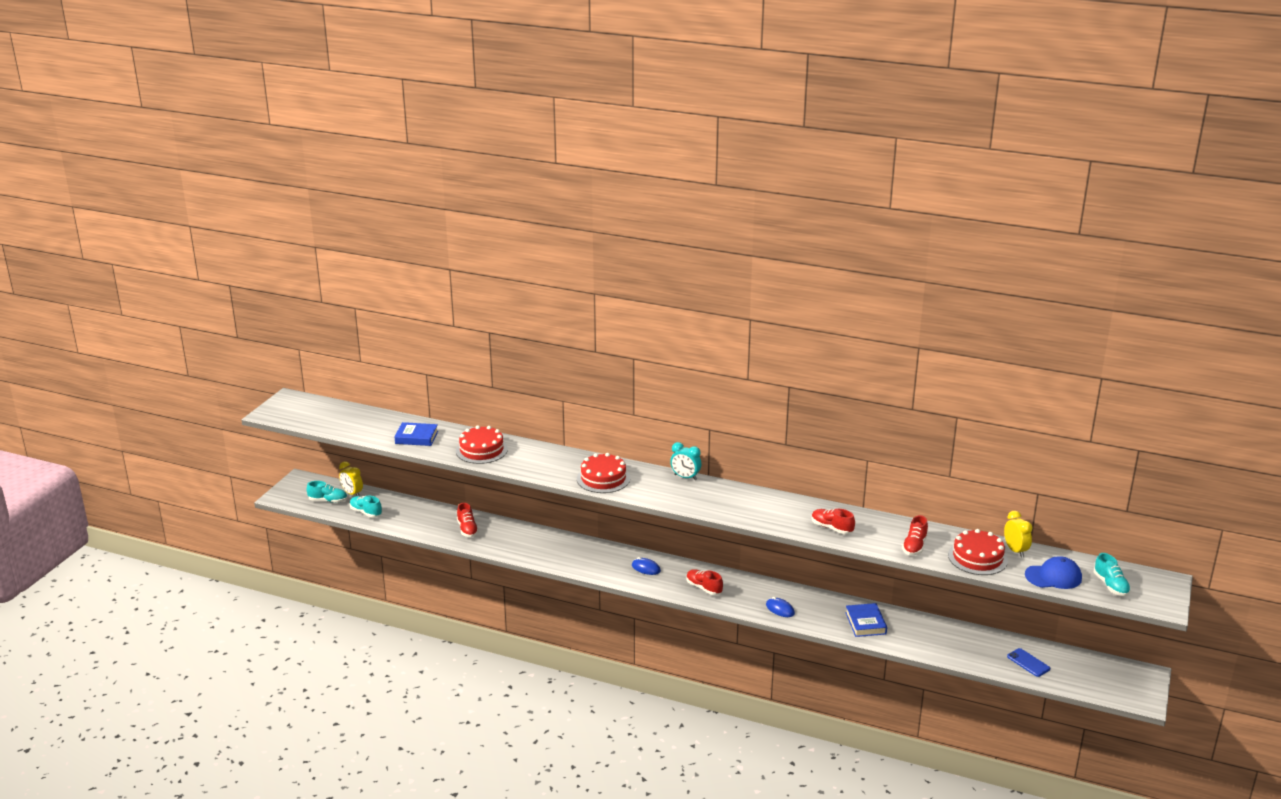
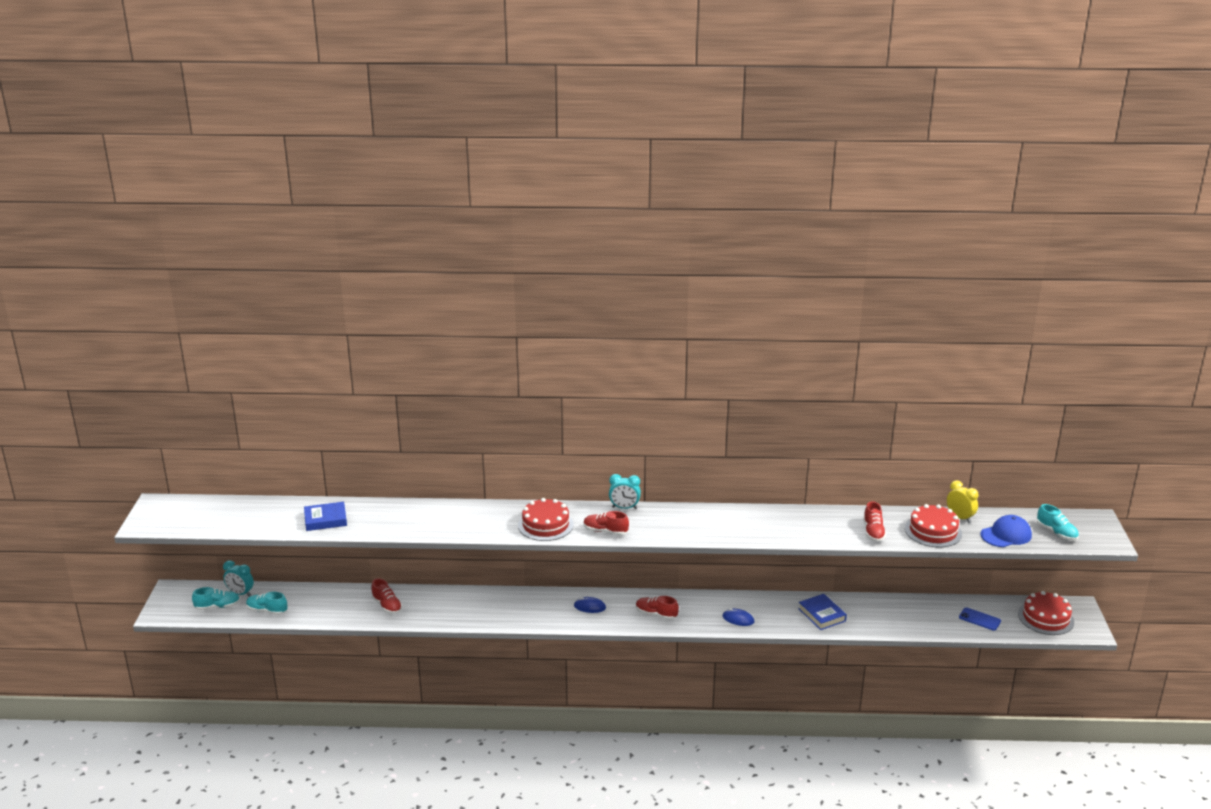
camera: 20 degrees left, 0 degrees up
(352, 493) = (240, 593): yellow clock -> turquoise clock
(481, 450) = (403, 520): red cake -> red cake (1046, 618)
(832, 528) = (790, 530): red shoe -> red shoe (605, 531)

